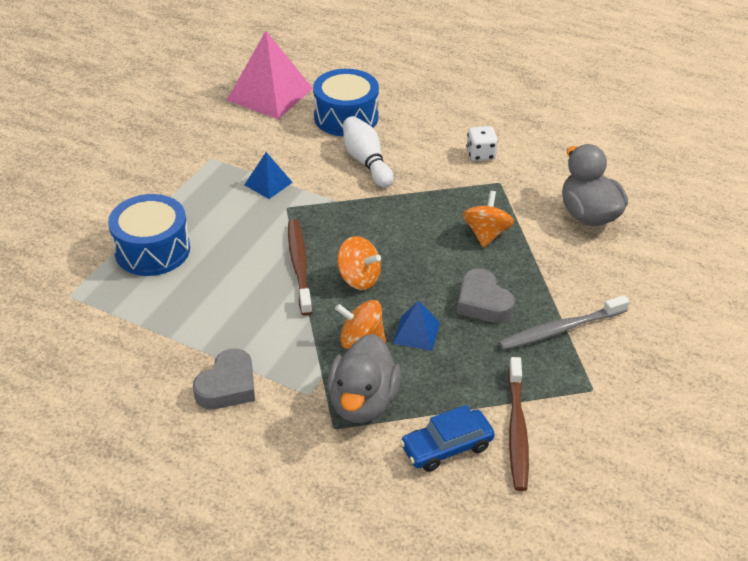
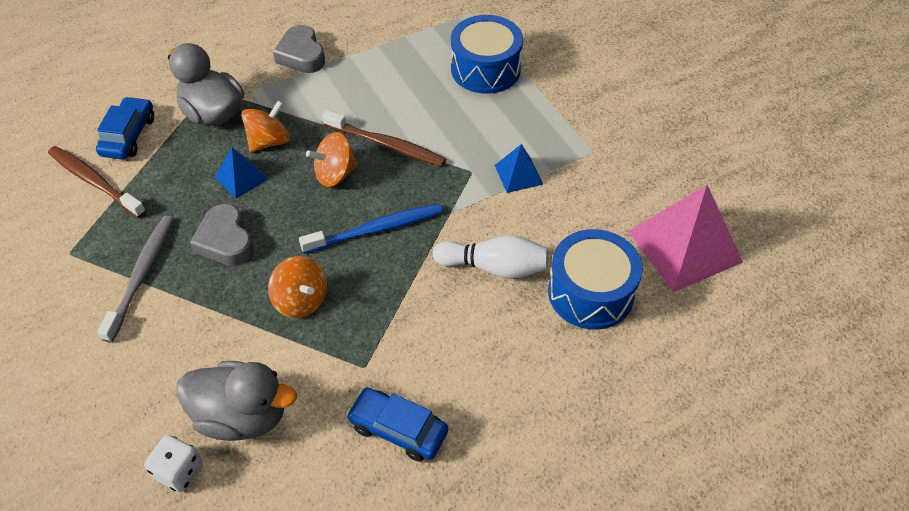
camera: 125 degrees right, 10 degrees up
(390, 229) = (377, 229): none -> blue toothbrush
(480, 154) = (425, 381): white dice -> white dice (179, 471)
(483, 302) = (225, 241): grey heart -> grey heart turned 120 degrees counterclockwise
(521, 151) = (398, 429): none -> blue car

